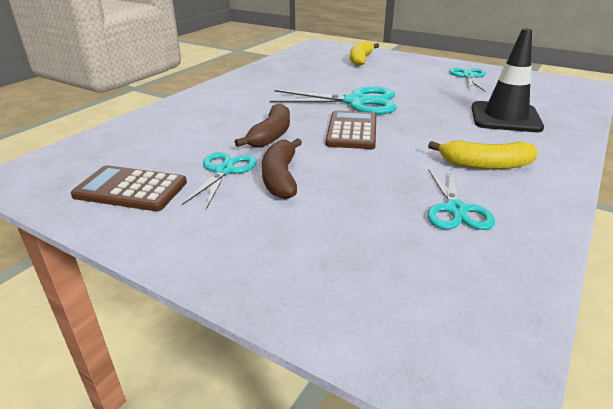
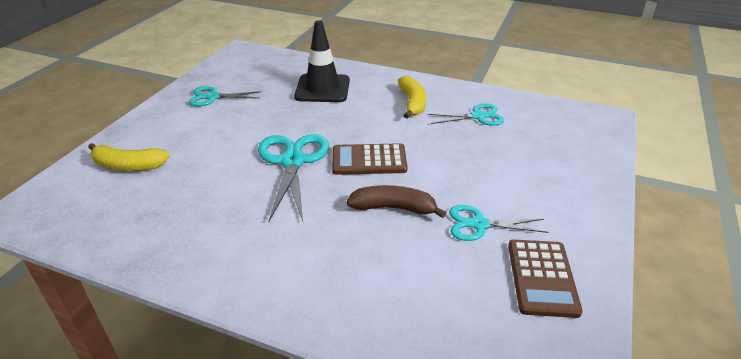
camera: 100 degrees left, 5 degrees up
(280, 177) = (474, 190): brown banana -> none

